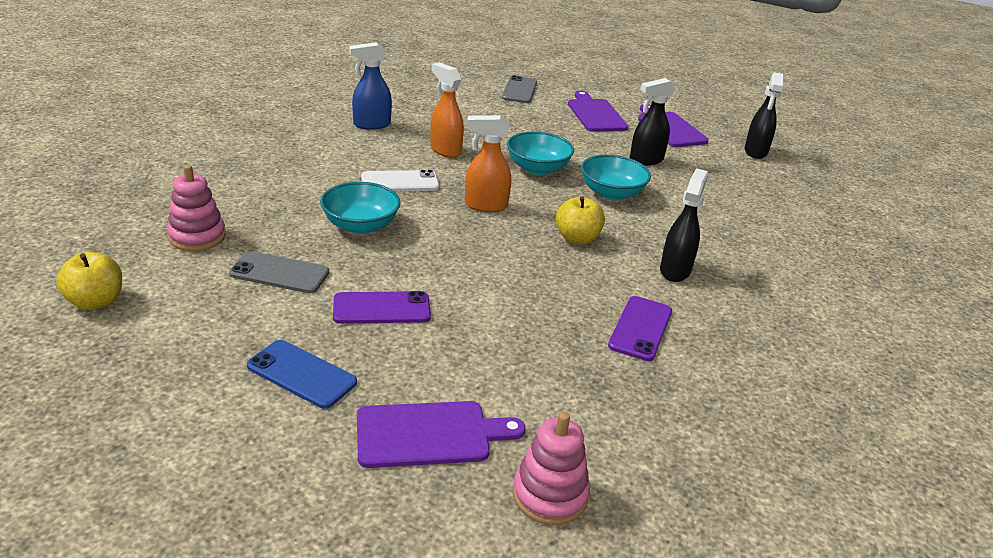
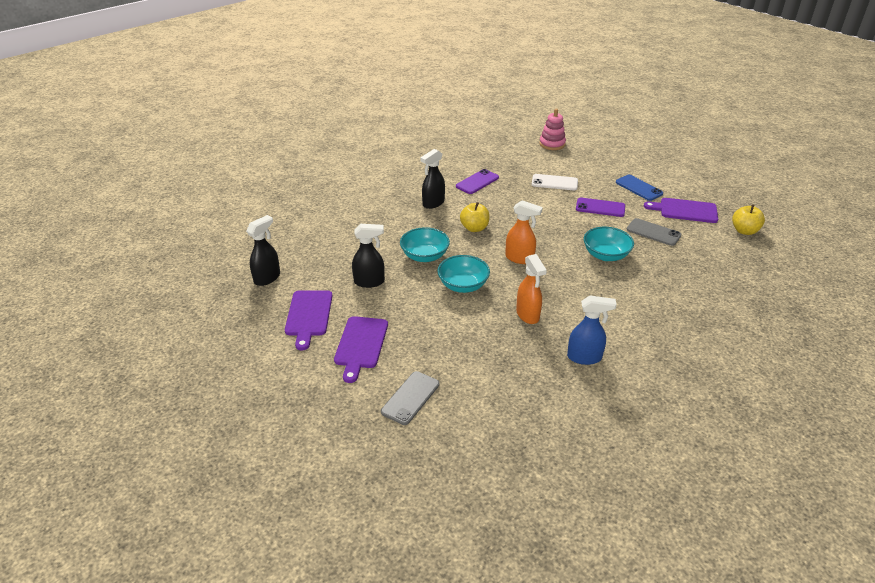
camera: 155 degrees left, 5 degrees up
(197, 237) = (706, 261): pink stacking toy -> none
(400, 182) = (573, 286): white phone -> white phone (554, 183)
(429, 434) = (589, 163): purple cutting board -> purple cutting board (685, 210)

